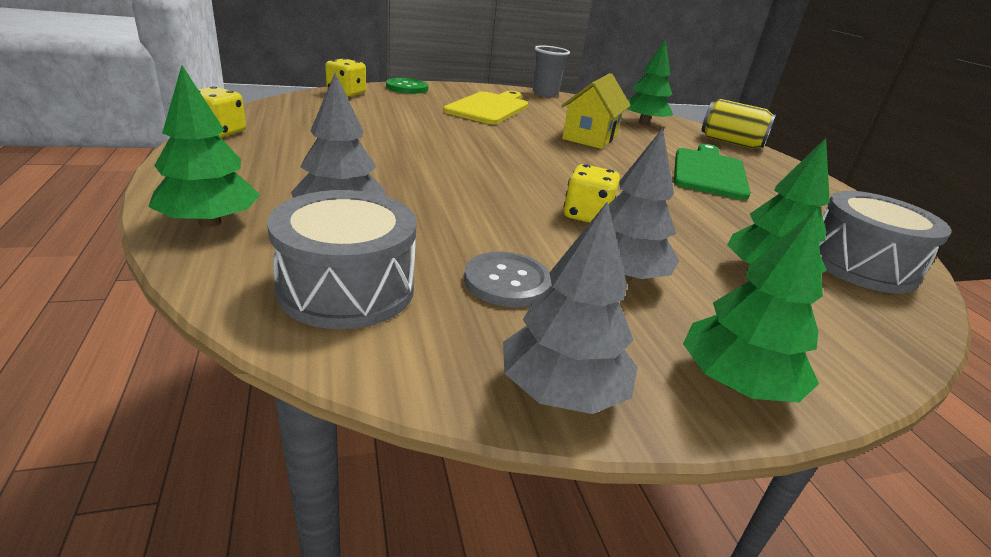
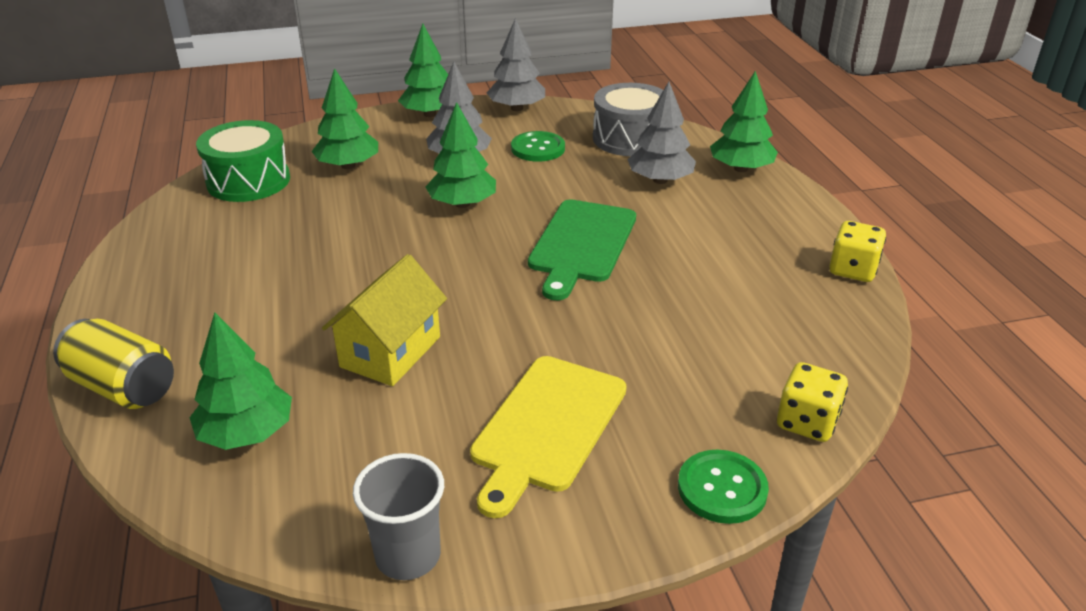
camera: 175 degrees left, 5 degrees up
(507, 281) = (538, 148): grey button -> green button
(586, 215) = (462, 204): yellow dice -> green tree
(708, 172) = (263, 290): green cutting board -> green cutting board (582, 244)
(860, 265) = (248, 181): grey drum -> green drum

